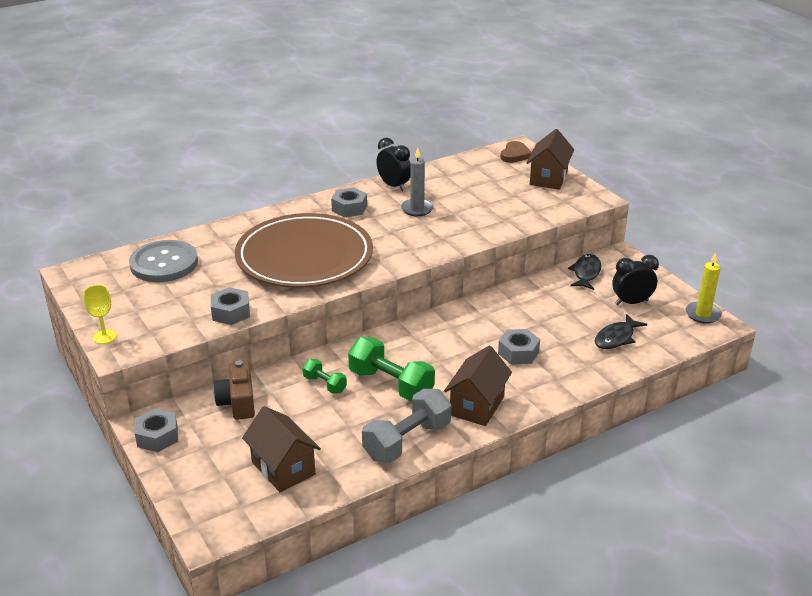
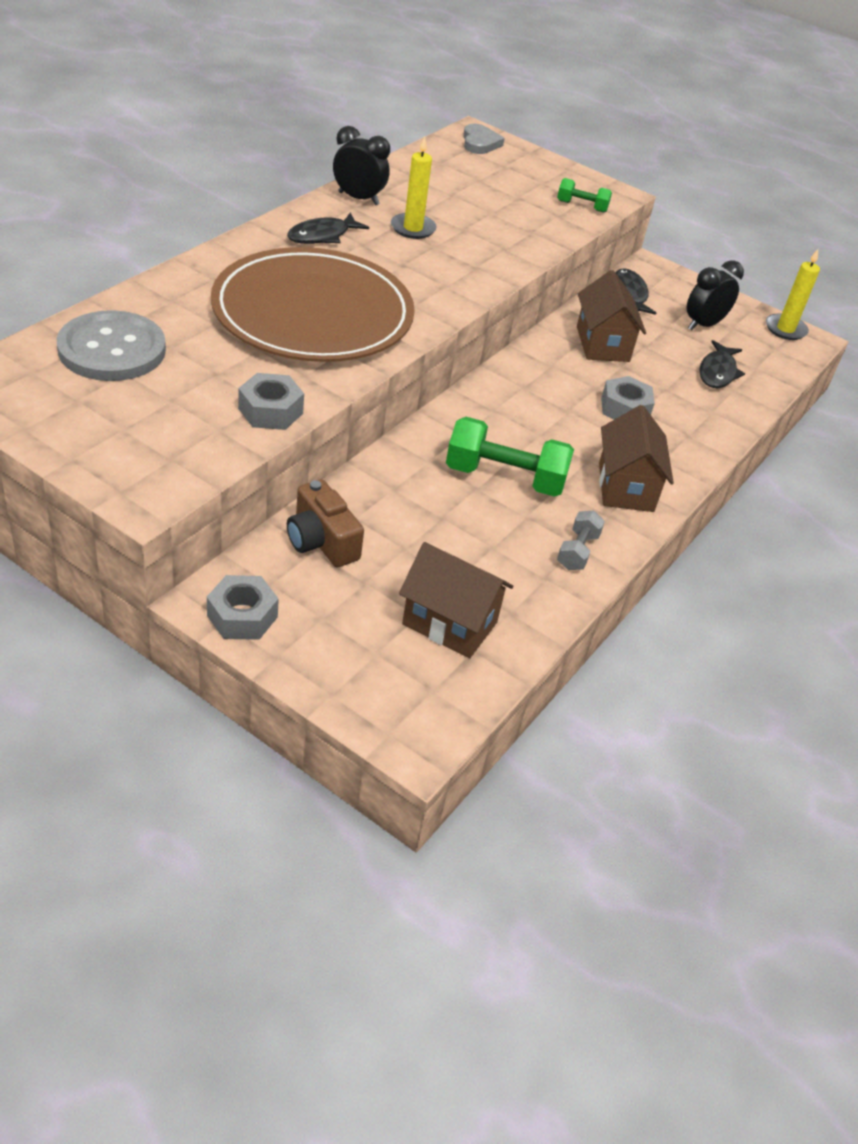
camera: 30 degrees left, 10 degrees up
(104, 337) = (105, 479): yellow goblet -> none
(325, 384) = (421, 493): green dumbbell -> green dumbbell (581, 206)
(349, 208) = (322, 236): grey nut -> black fish
(407, 441) = (577, 551): grey dumbbell -> grey dumbbell, size x0.53
(417, 209) = (413, 228): grey candle -> yellow candle
(515, 155) = (480, 143): brown heart -> grey heart
(548, 178) = (543, 172): brown house -> brown house (603, 344)

